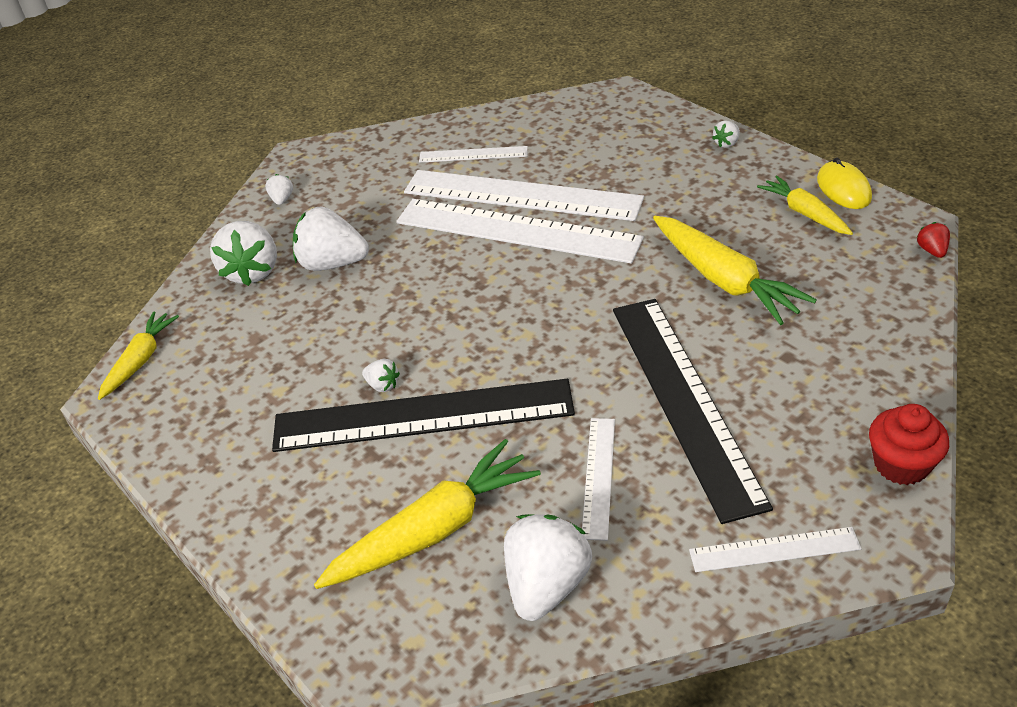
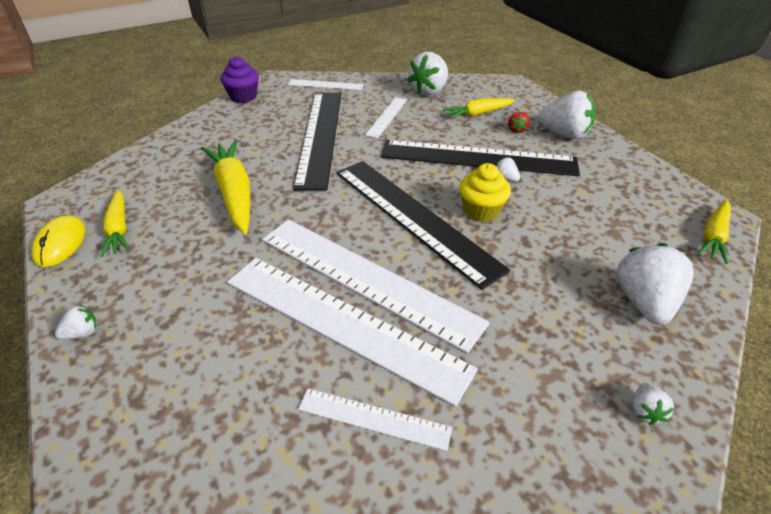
camera: 170 degrees left, 0 degrees up
(332, 264) = (557, 289): white strawberry -> white strawberry (564, 134)
(412, 329) = (481, 211): none -> yellow cupcake
(434, 530) = (477, 113): yellow carrot -> yellow carrot, size x0.61
(491, 301) = (413, 217): none -> black ruler
(901, 465) = (243, 97): red cupcake -> purple cupcake
(932, 251) = (81, 179): red strawberry -> red strawberry (516, 130)

